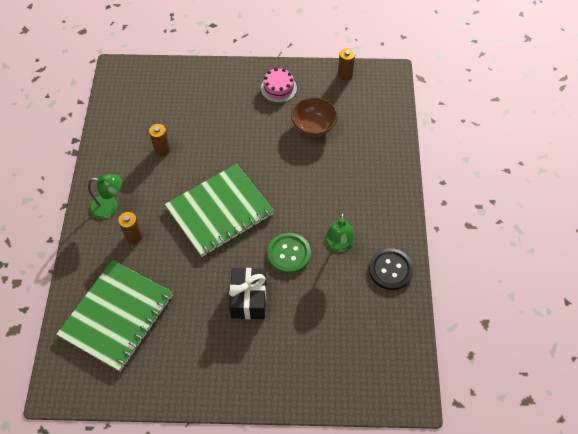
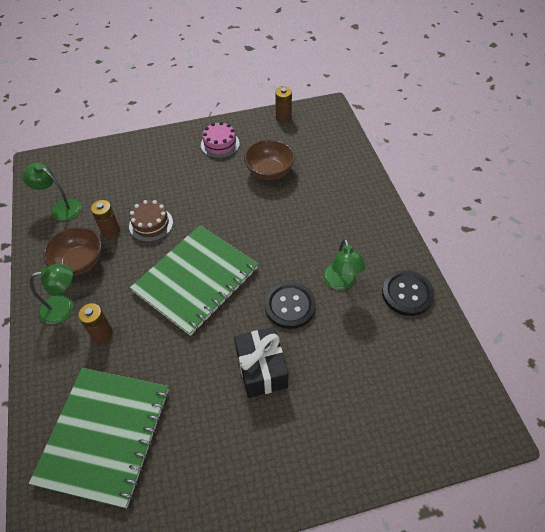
camera: 15 degrees left, 5 degrees down
(127, 117) = (61, 207): none -> green lamp
(130, 171) = (79, 262): none -> brown bowl
(197, 151) = (151, 224): none -> brown cake
(289, 254) = (290, 306): green button -> black button

